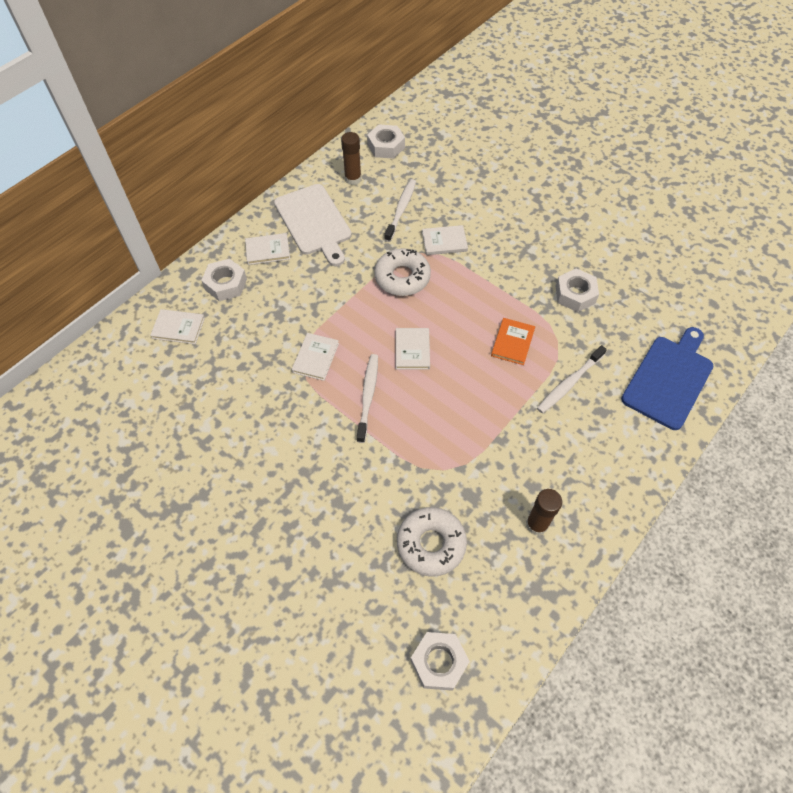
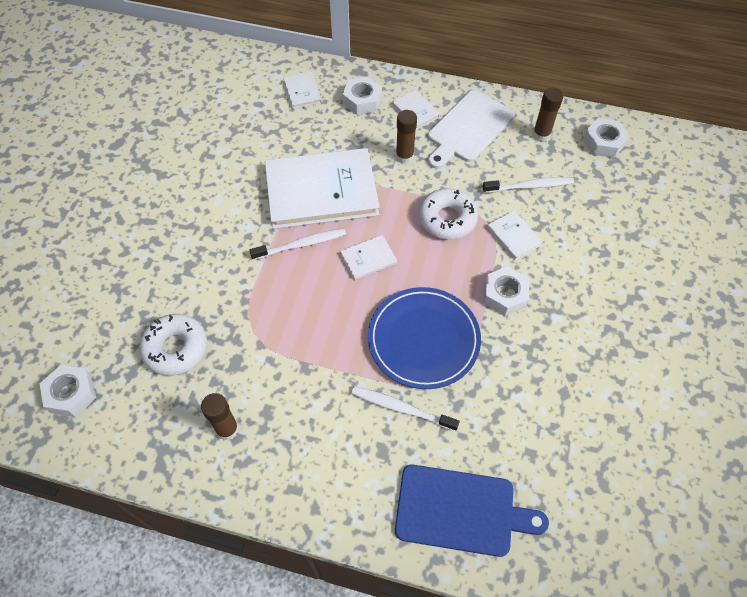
camera: 65 degrees right, 0 degrees up
(315, 279) = (404, 156): none -> brown glue stick
(315, 358) = (321, 191): white book -> white book, size x2.38
(512, 342) = (423, 339): orange book -> blue plate
(575, 294) = (521, 378): white nut -> white nut (504, 295)

